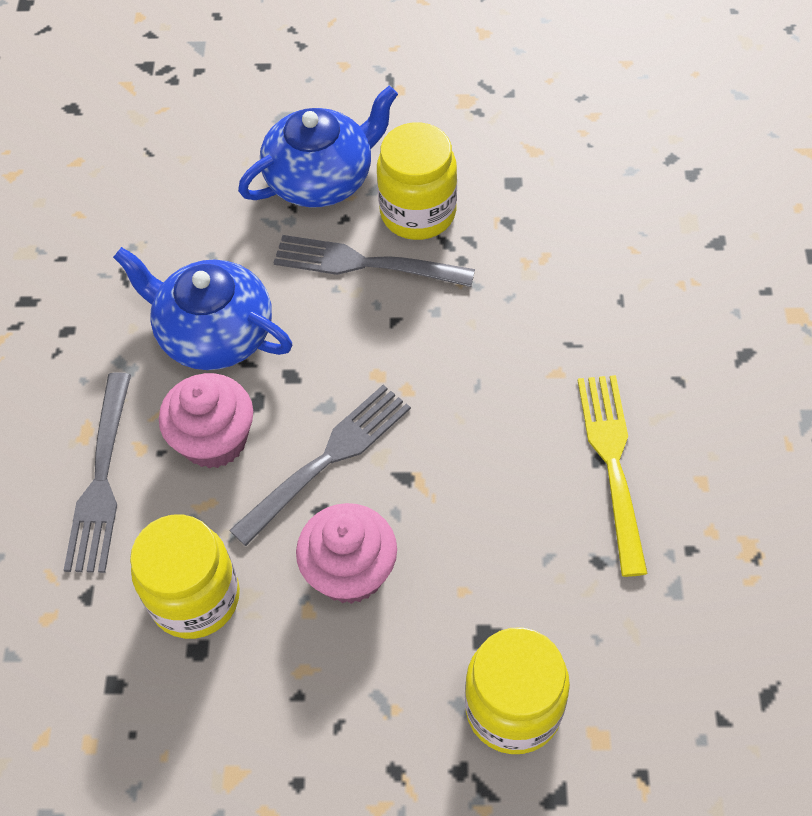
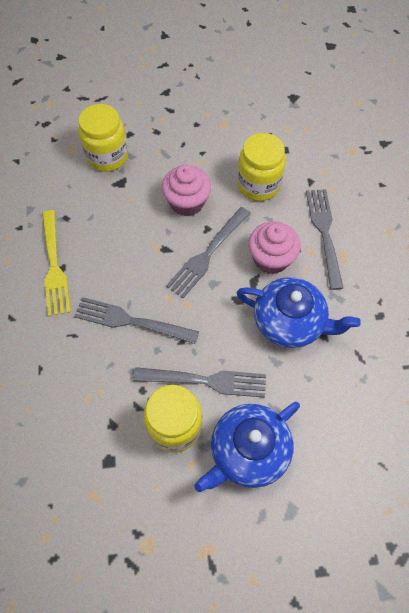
camera: 170 degrees right, 5 degrees up
(474, 357) = (131, 321): none -> grey fork

